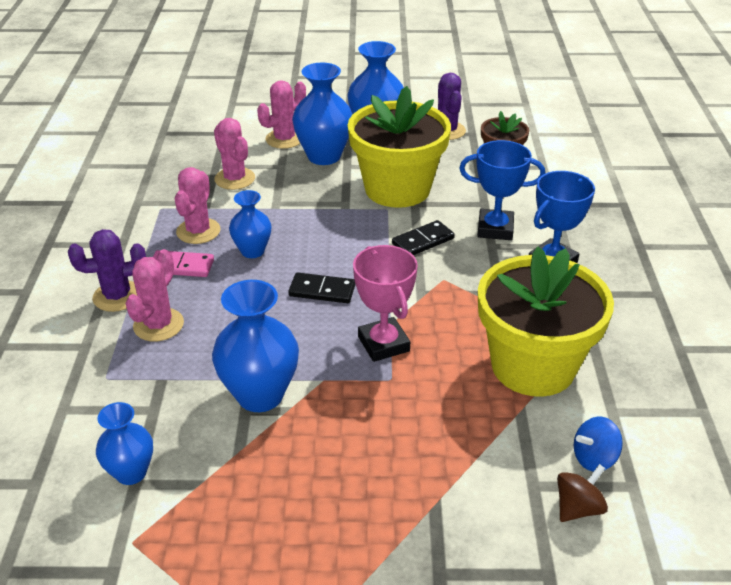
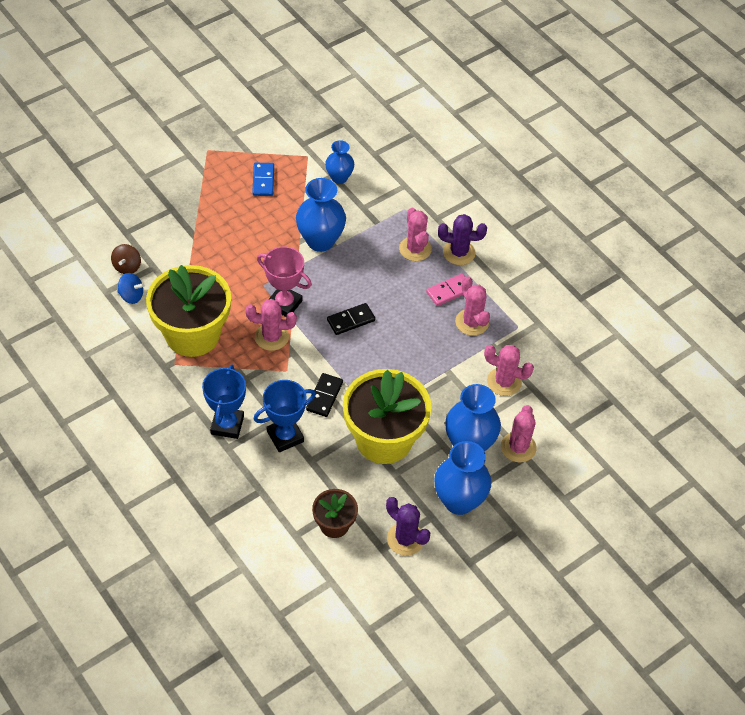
camera: 140 degrees right, 15 degrees up
(117, 296) = (459, 252): purple cactus -> purple cactus turned 60 degrees clockwise
(245, 537) = (263, 181): none -> blue domino
(252, 251) = (421, 326): blue vase -> none
(432, 317) = (271, 337): none -> pink cactus
(594, 458) = (131, 296): blue spinning top -> blue spinning top turned 75 degrees clockwise

